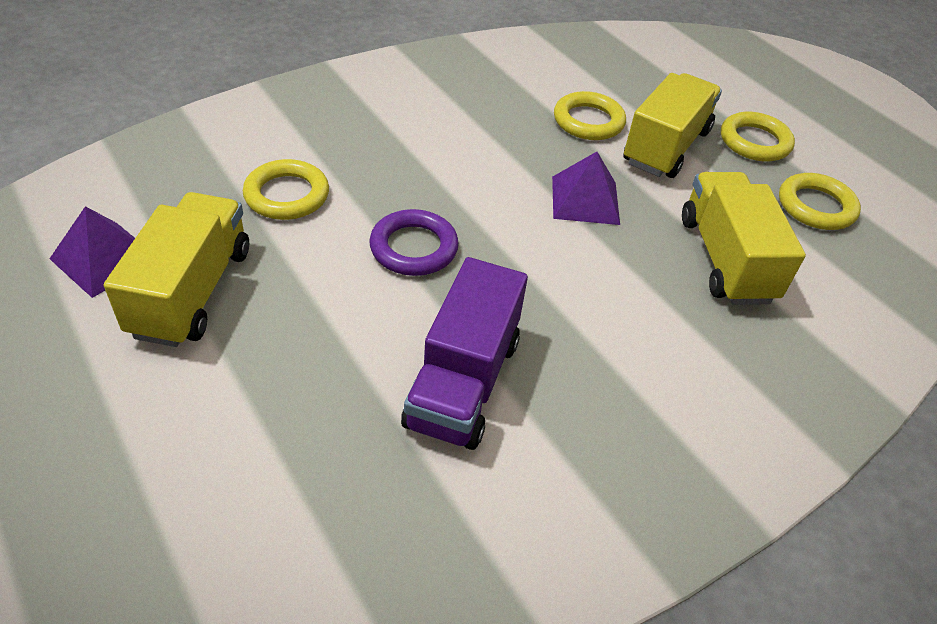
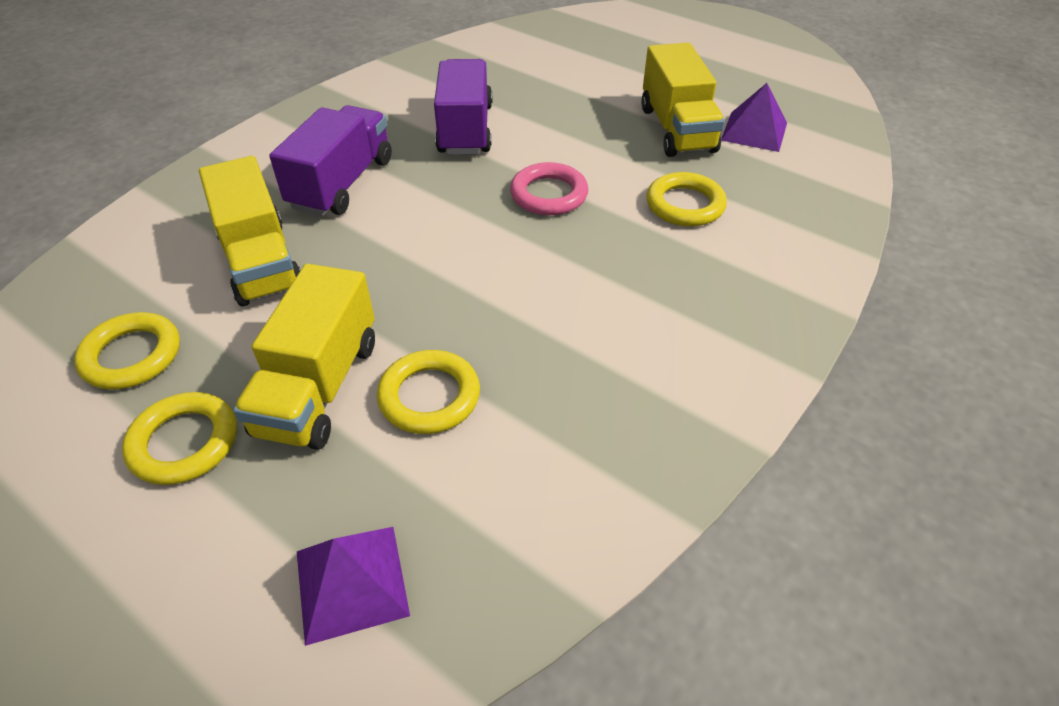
camera: 165 degrees right, 0 degrees up
(414, 248) = (549, 194): purple ring -> pink ring
(585, 200) = (410, 282): purple pyramid -> purple pyramid (351, 582)
(643, 335) = (342, 183): none -> purple truck

